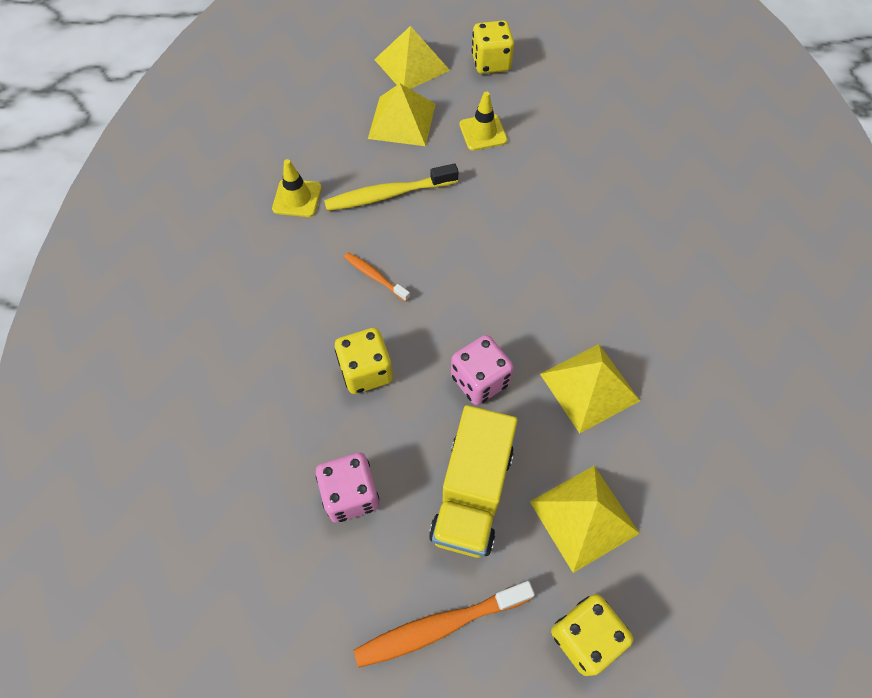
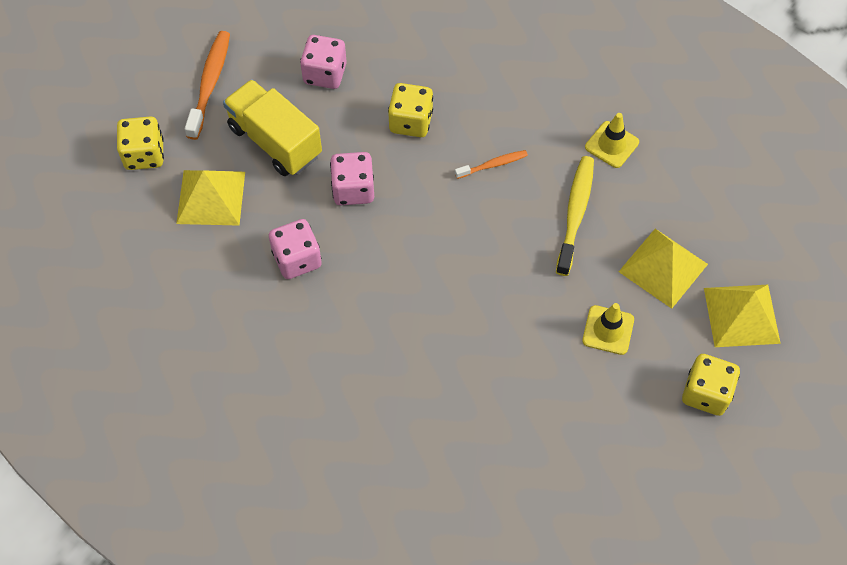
camera: 120 degrees right, 0 degrees up
(589, 387) = (297, 259): yellow pyramid -> pink dice

